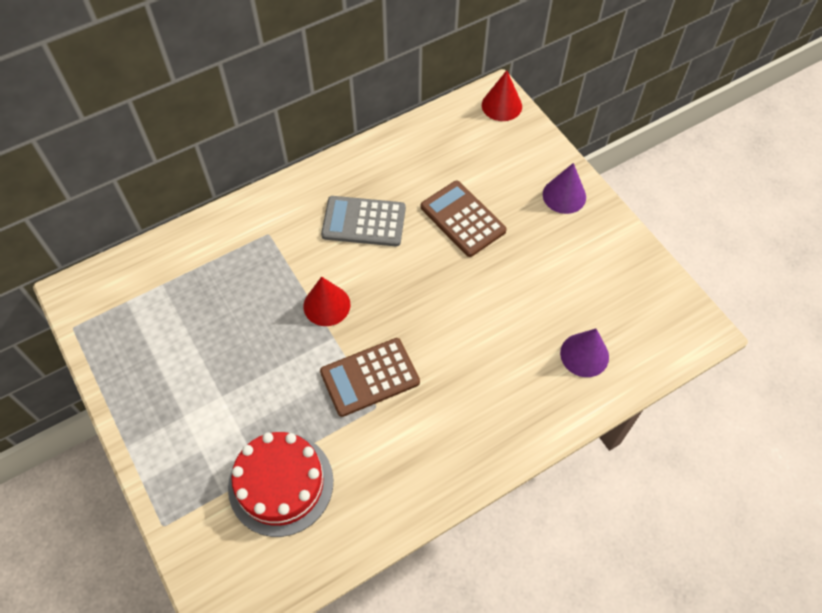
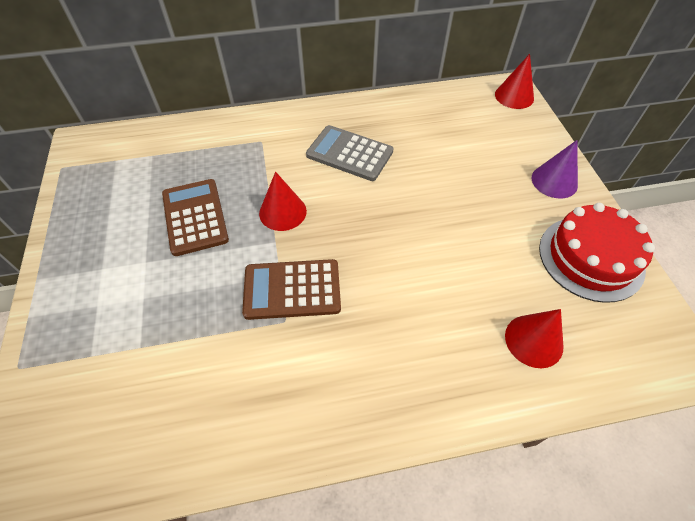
camera: 20 degrees right, 5 degrees down
(281, 484) = (151, 367): red cake -> red cake (591, 258)
(463, 219) = (444, 175): brown calculator -> brown calculator (195, 217)
(584, 355) = (534, 340): purple cone -> red cone

